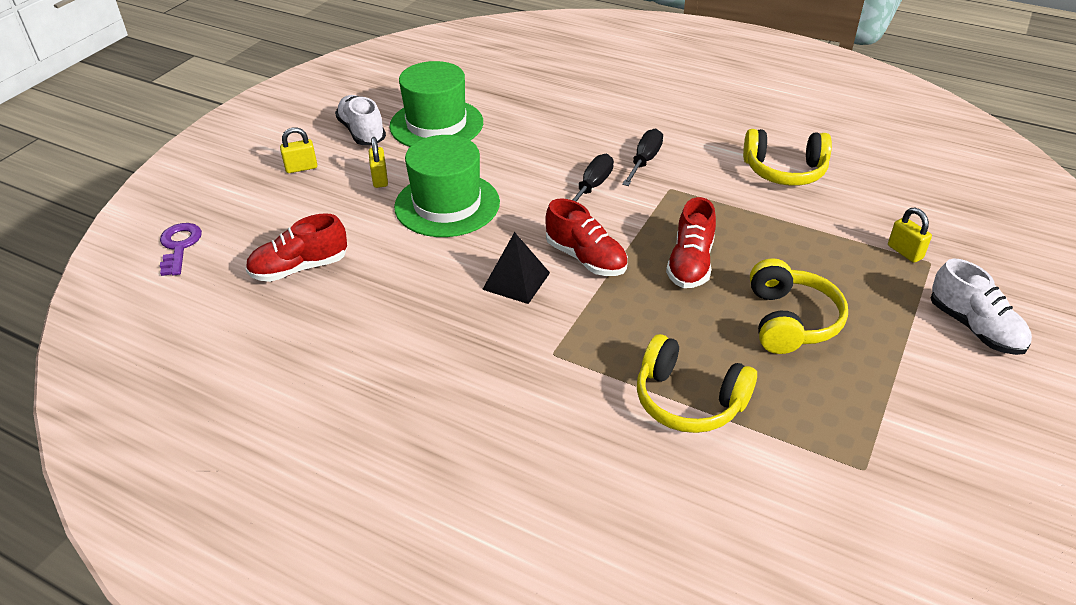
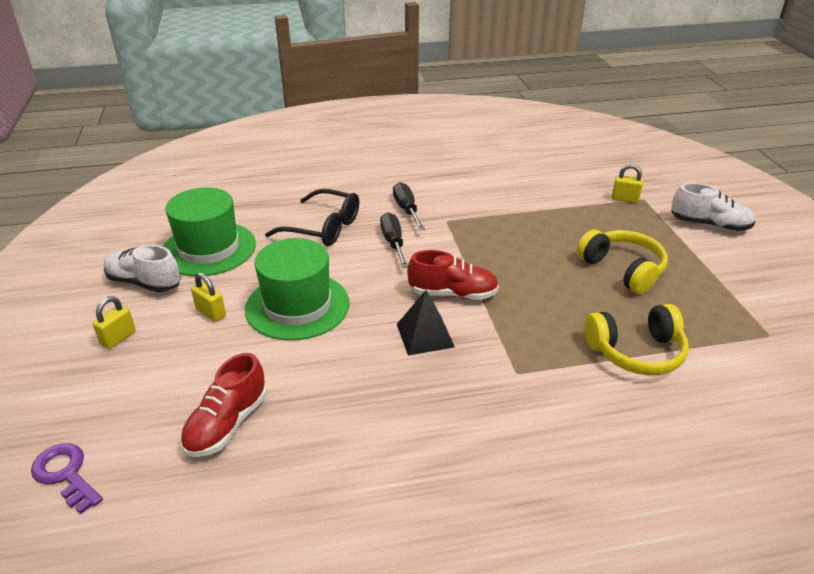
camera: 40 degrees left, 5 degrees down
(547, 146) = (323, 228): none -> black glasses
(690, 263) = (523, 263): red shoe -> none
(784, 171) = (501, 180): yellow headphones -> none

